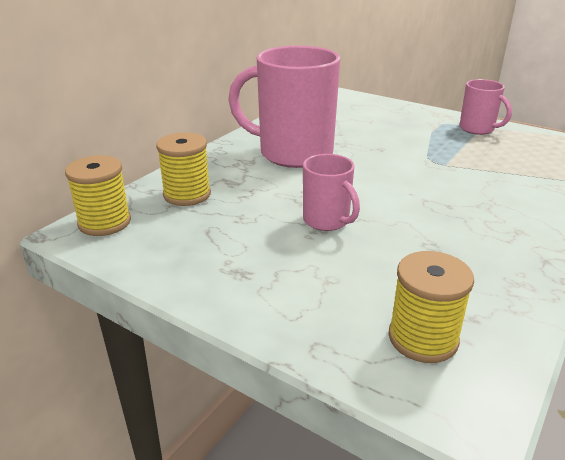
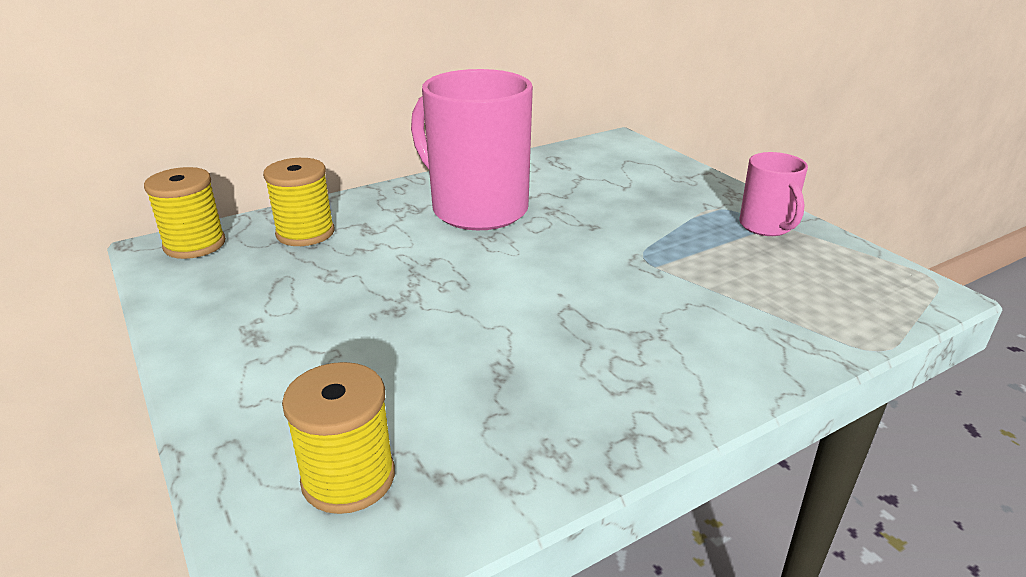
camera: 25 degrees right, 0 degrees up
(327, 221) = (415, 302): pink mug -> none

